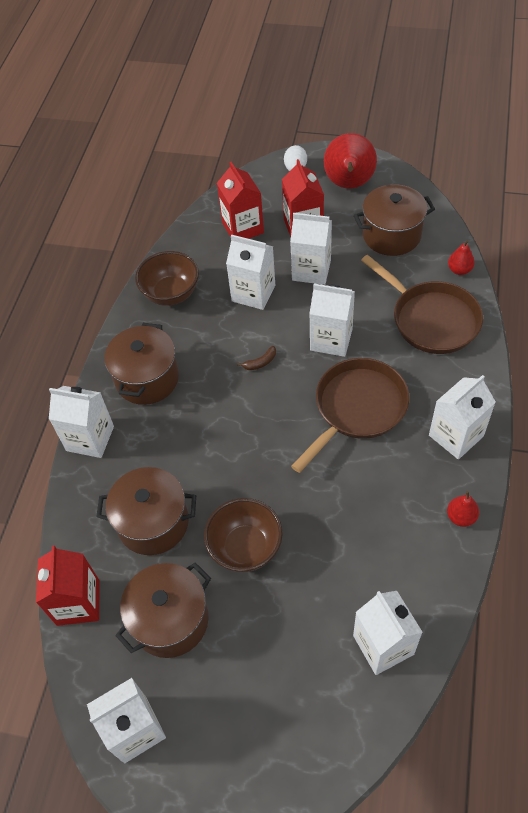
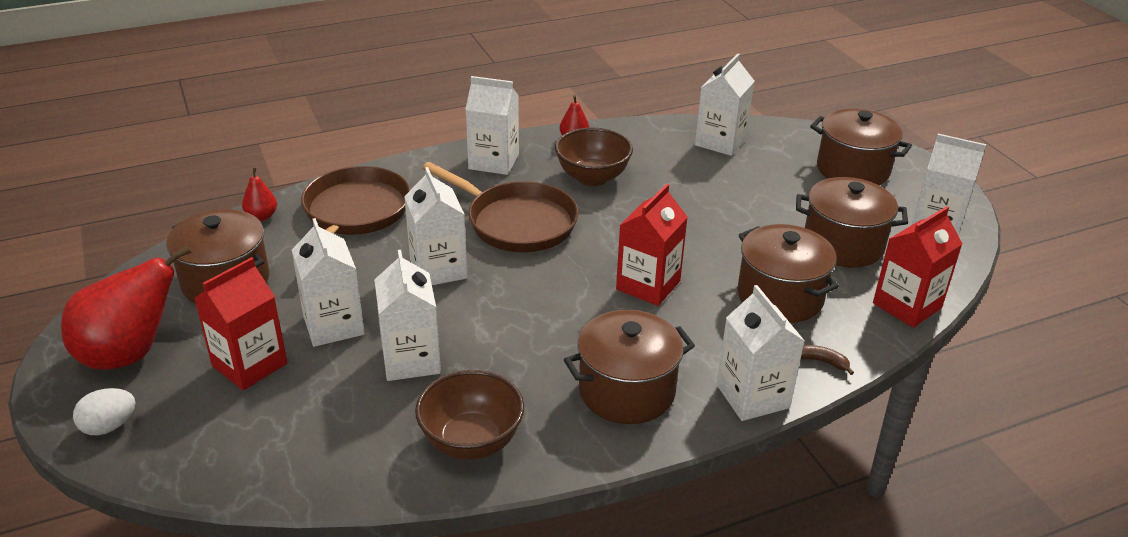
camera: 130 degrees left, 20 degrees down
(243, 228) = (286, 427): red carton -> red carton (648, 285)
(245, 547) = (731, 231): brown bowl -> brown bowl (592, 177)
(260, 362) = (516, 308): brown banana -> brown banana (821, 361)
(260, 734) = (852, 170): none -> brown pot
(357, 408) = (516, 222): brown pan -> brown pan turned 150 degrees counterclockwise

